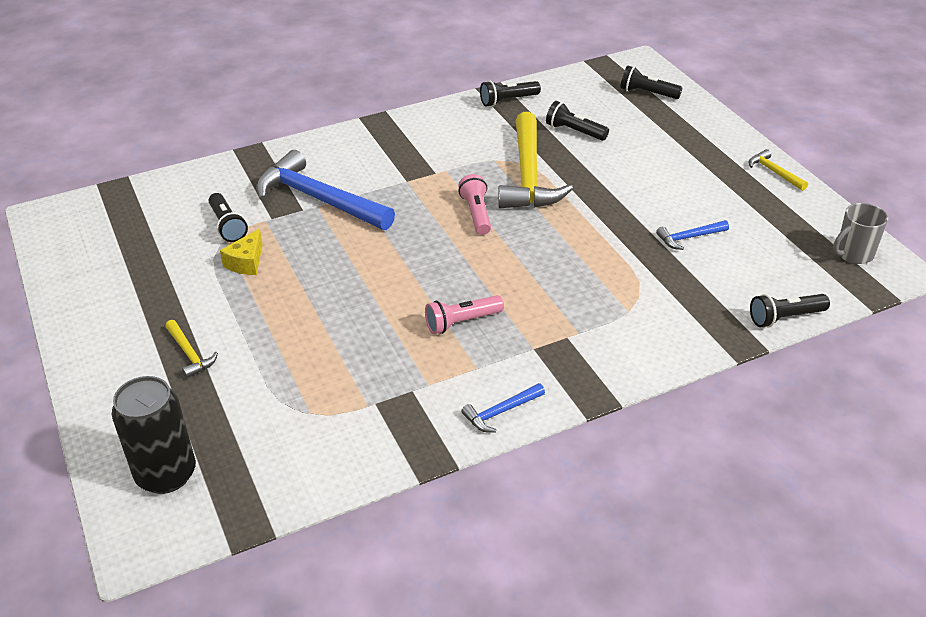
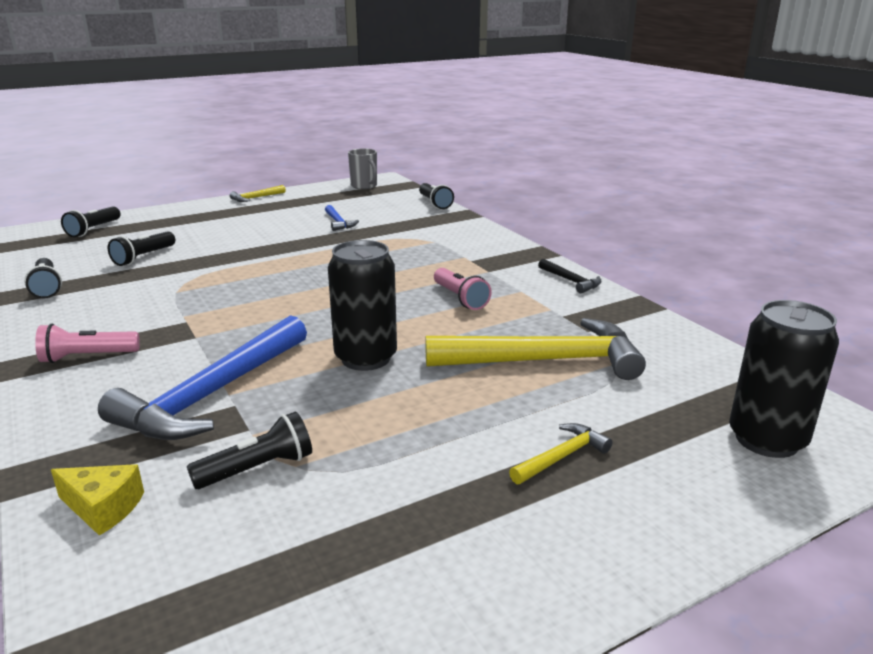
camera: 95 degrees left, 15 degrees down
(246, 262) = (357, 437): yellow cheese -> yellow cheese (103, 508)
(353, 264) = (366, 358): none -> black can
(476, 213) = (280, 297): pink flashlight -> pink flashlight (87, 357)
(501, 412) = (571, 281): blue hammer -> black hammer
(528, 175) = (217, 275): yellow hammer -> yellow hammer (544, 361)

